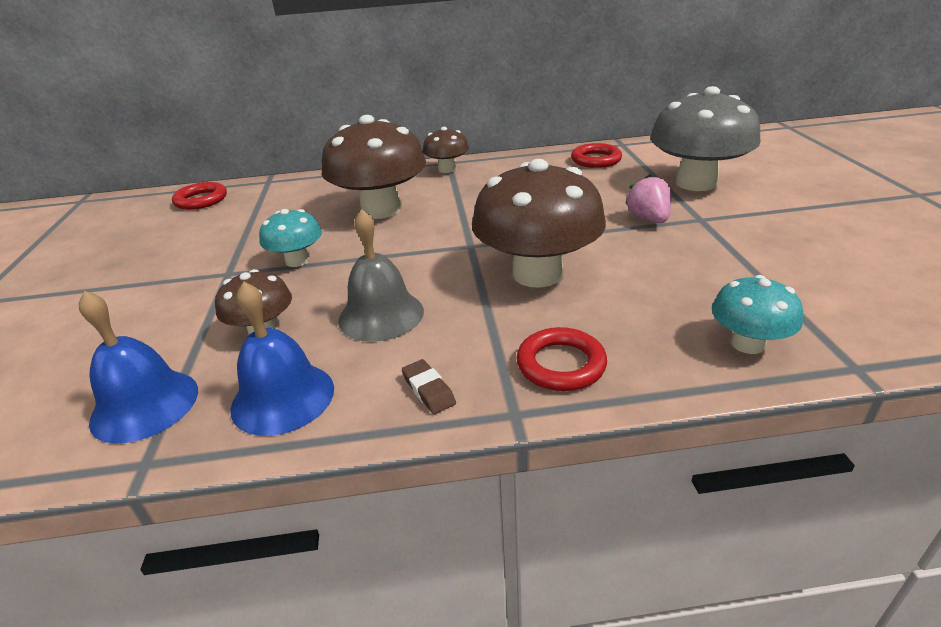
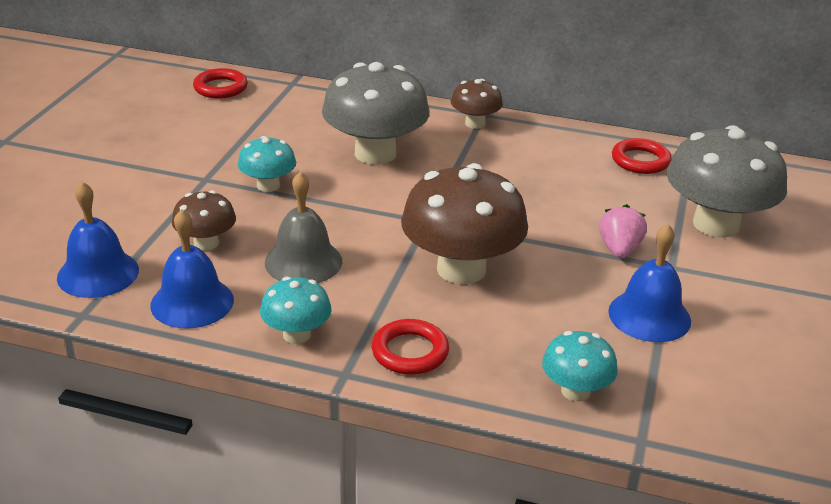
camera: 20 degrees right, 0 degrees up
(381, 210) = (375, 153): brown mushroom -> grey mushroom
(428, 390) = (296, 334): brown eraser -> turquoise mushroom
(729, 259) = (649, 316): none -> blue bell

